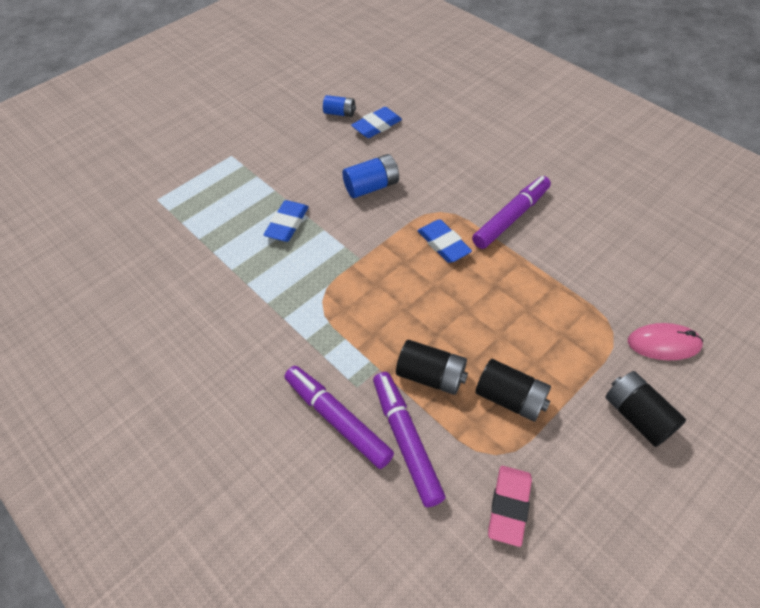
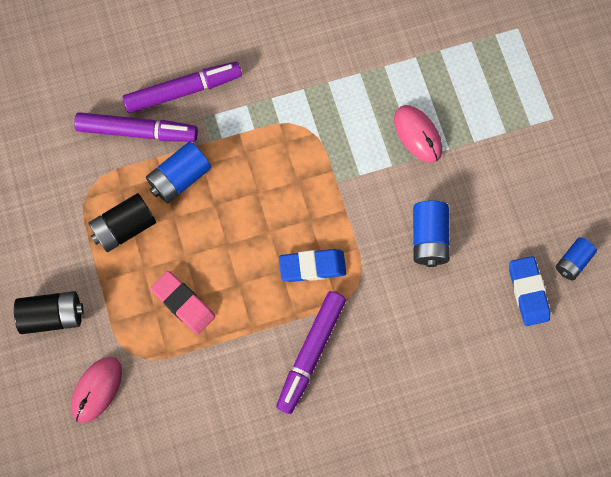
camera: 115 degrees right, 20 degrees up
(287, 224) = (417, 134): blue eraser -> pink mouse
(431, 376) = (179, 178): black battery -> blue battery
(509, 506) = (48, 175): pink eraser -> pink eraser (183, 303)
(511, 217) = (311, 353): purple marker -> purple marker turned 45 degrees clockwise

